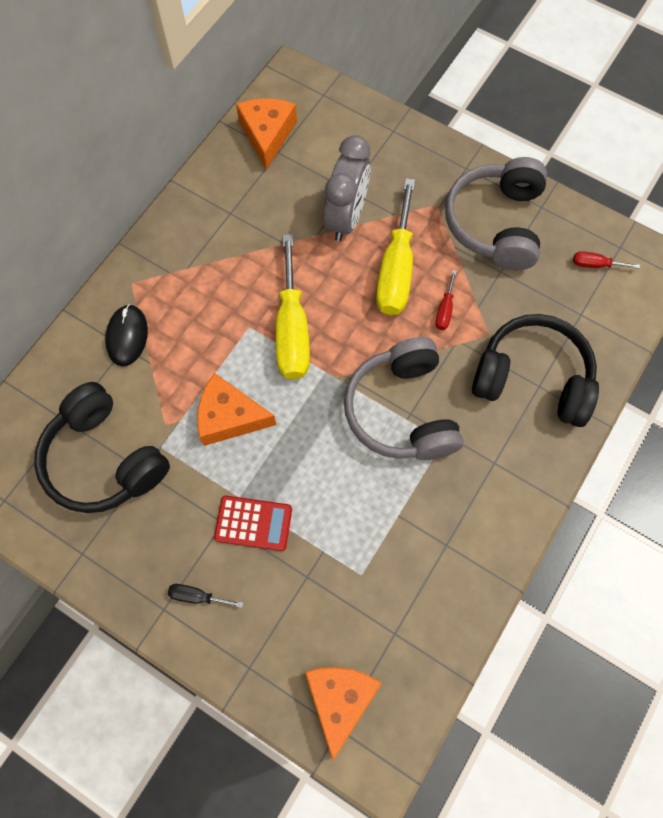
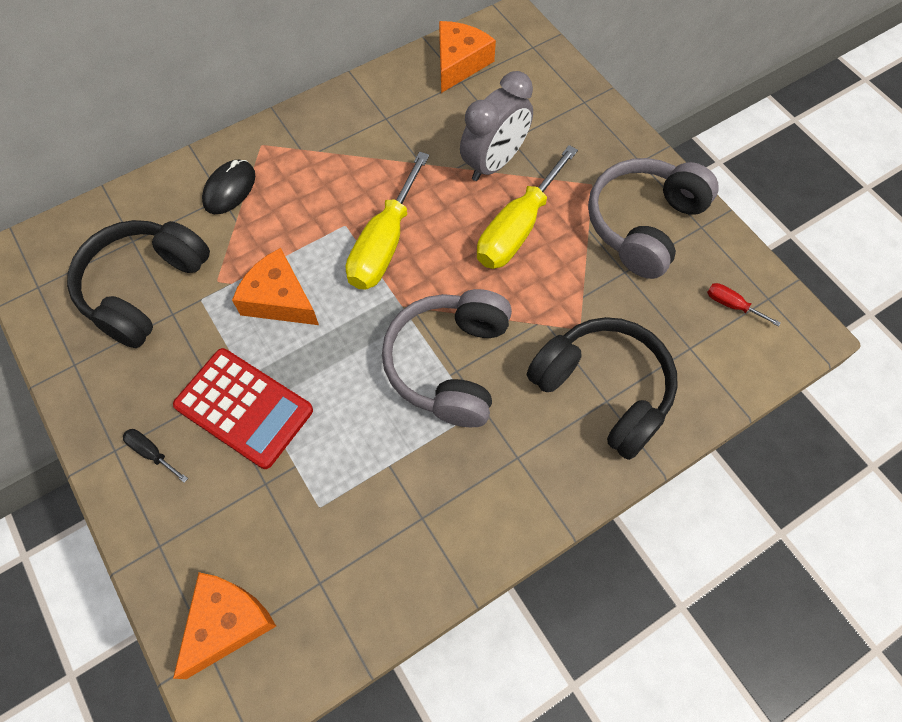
camera: 25 degrees right, 5 degrees down
(104, 459) = (144, 288): black headphones -> black headphones turned 45 degrees clockwise
(253, 523) = (244, 408): red calculator -> red calculator, size x1.54
(445, 310) = (546, 286): red screwdriver -> none

